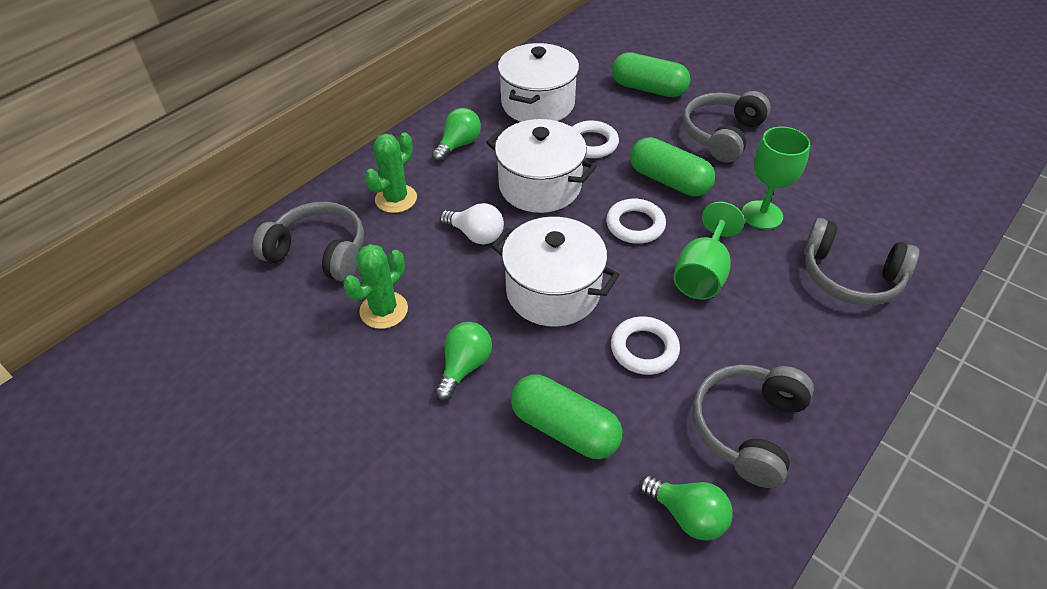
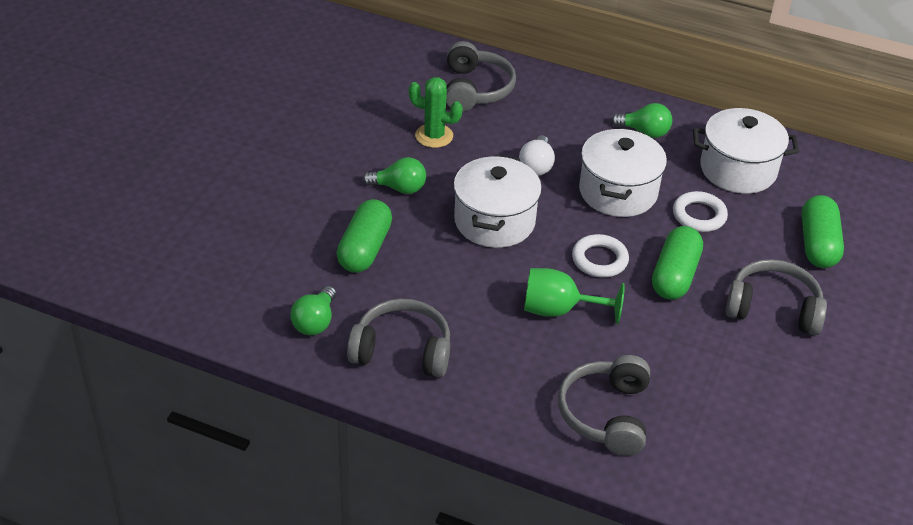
camera: 70 degrees right, 5 degrees down
(396, 199) = (554, 112): green cactus -> none
(644, 349) = (457, 282): white ring -> none
(762, 215) = (661, 347): green goblet -> none

